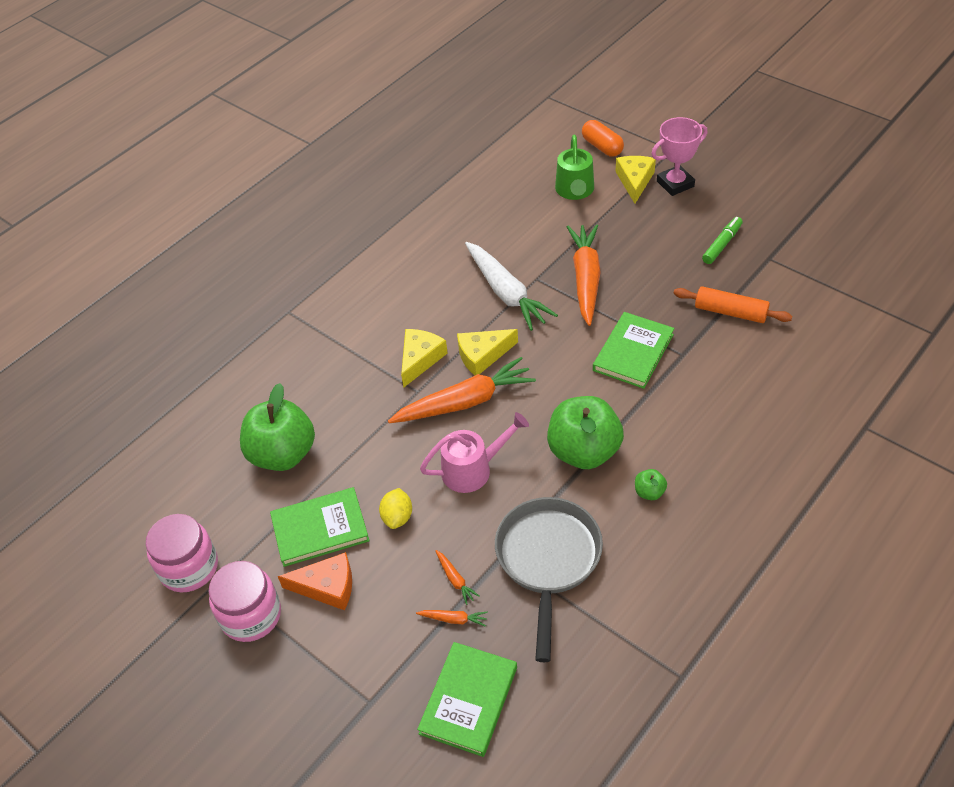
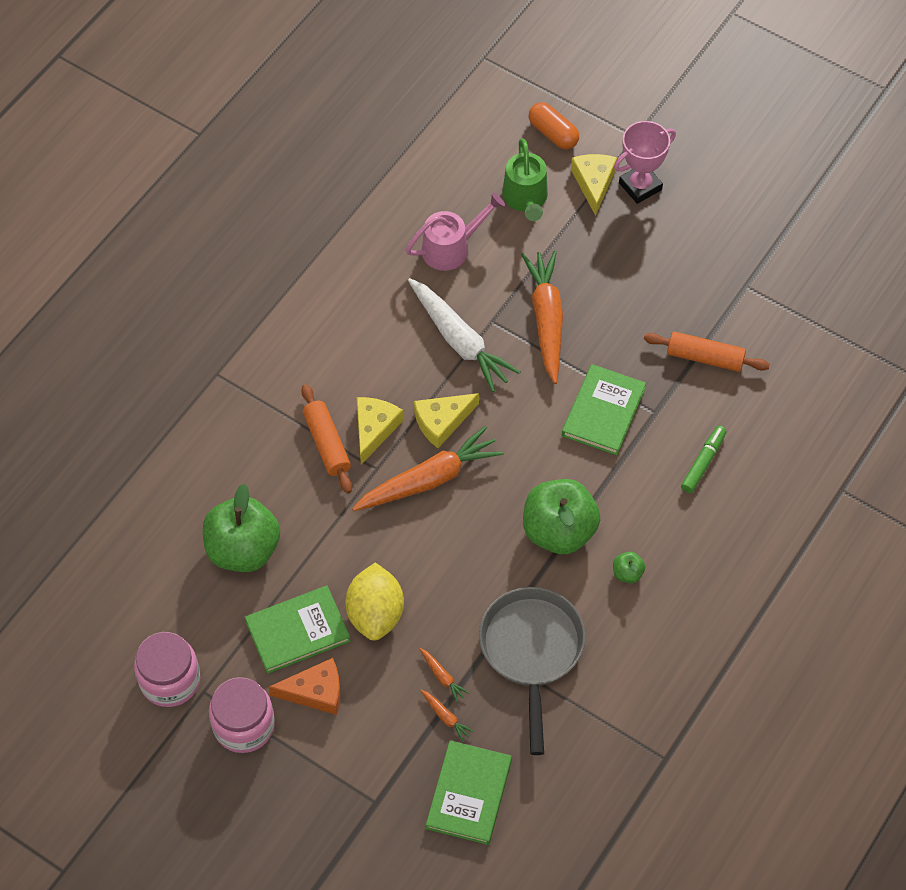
camera: 10 degrees left, 10 degrees up
(375, 369) = (327, 444): none -> orange rolling pin
(397, 517) = (375, 614): yellow lemon -> yellow lemon, size x1.75
(454, 619) = (445, 717): orange carrot -> orange carrot turned 45 degrees clockwise
(473, 469) = (447, 557): pink watering can -> pink watering can (452, 248)
(722, 244) = (694, 269): green marker -> green marker (703, 462)

